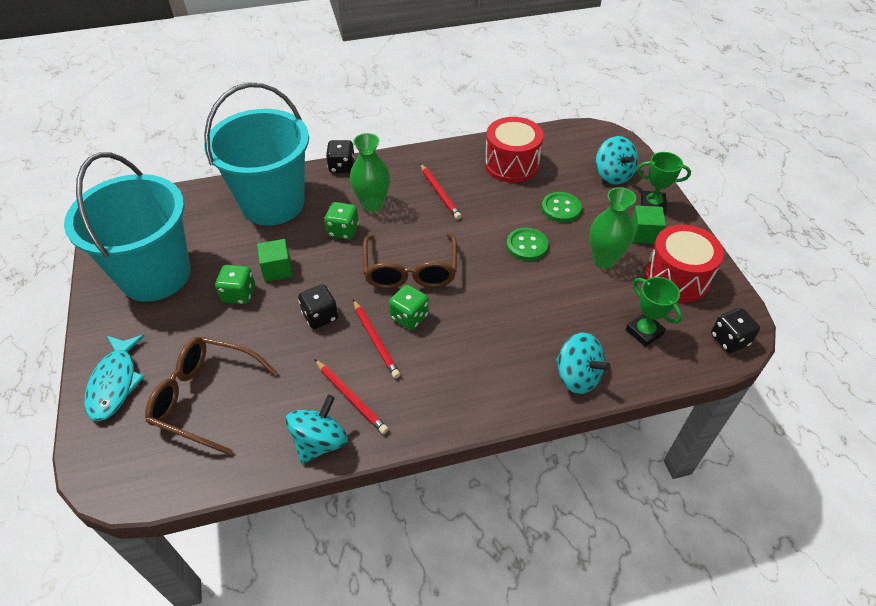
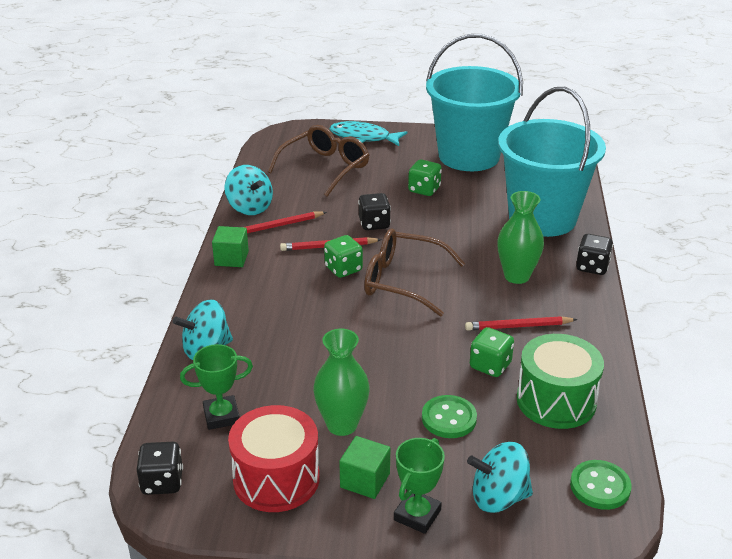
camera: 110 degrees right, 15 degrees down
(277, 269) = (445, 210): green cube -> green cube (231, 258)
(343, 231) = (482, 252): green dice -> green dice (490, 366)
(511, 164) = (556, 401): red drum -> green drum
(527, 245) = (398, 369): green button -> green button (600, 486)

